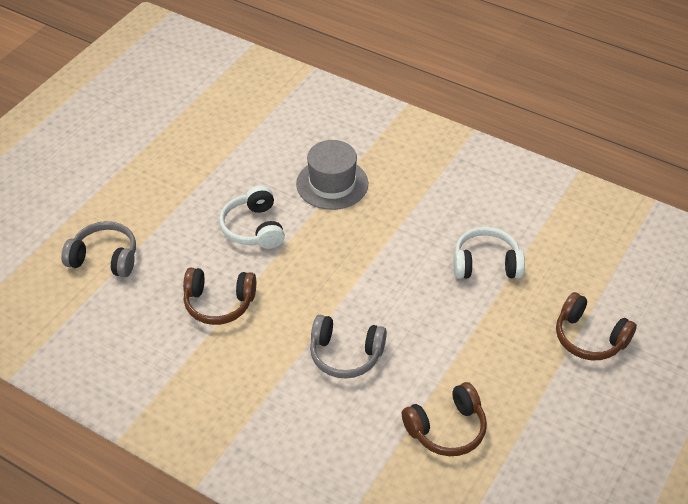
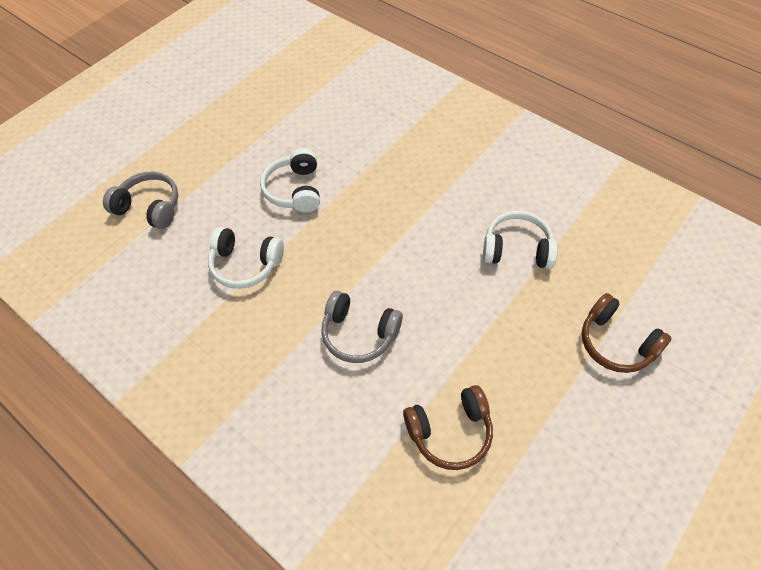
camera: 10 degrees right, 10 degrees up
(219, 303) = (245, 264): brown headphones -> white headphones
(332, 184) = (378, 152): grey hat -> none

